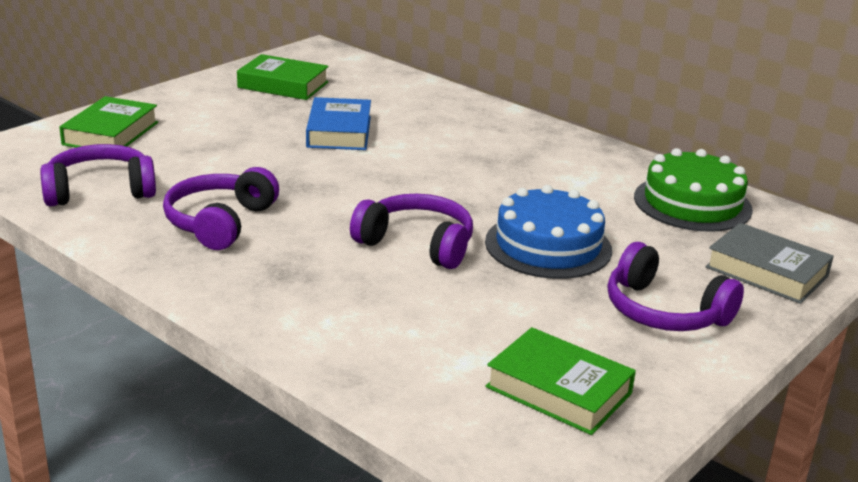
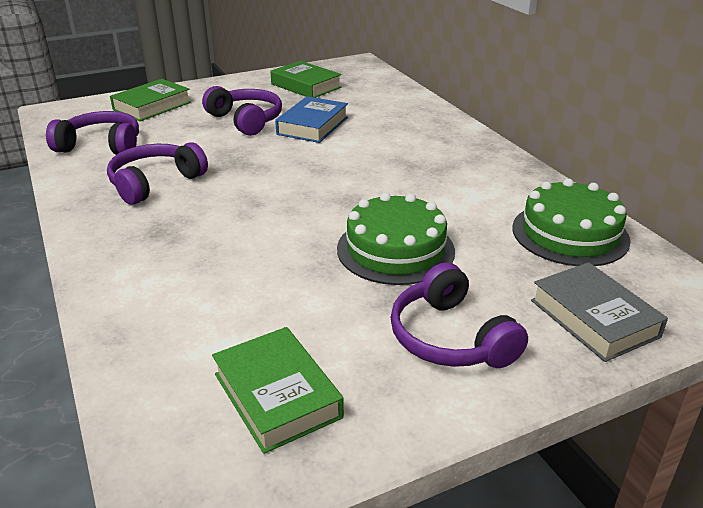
camera: 25 degrees right, 5 degrees up
(417, 244) = (285, 227): purple headphones -> purple headphones (246, 120)
(548, 245) = (395, 249): blue cake -> green cake

